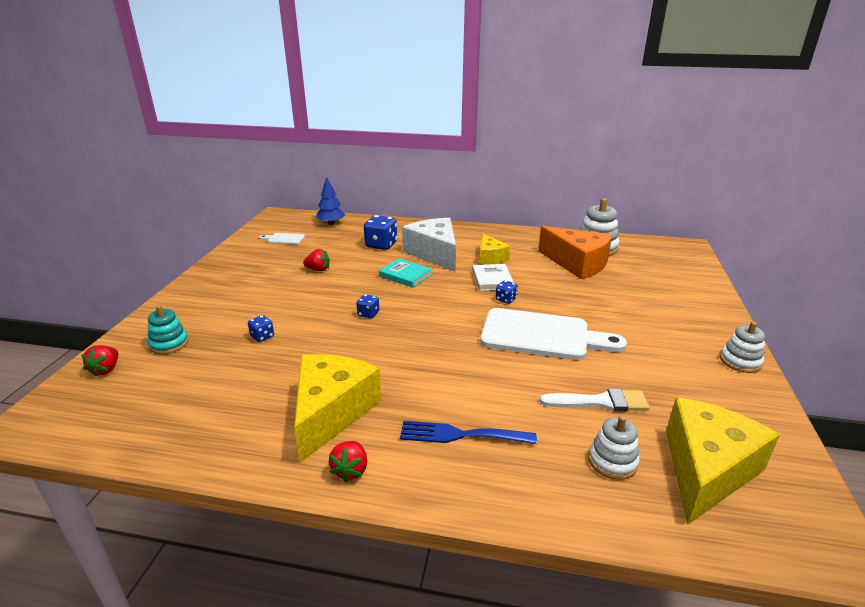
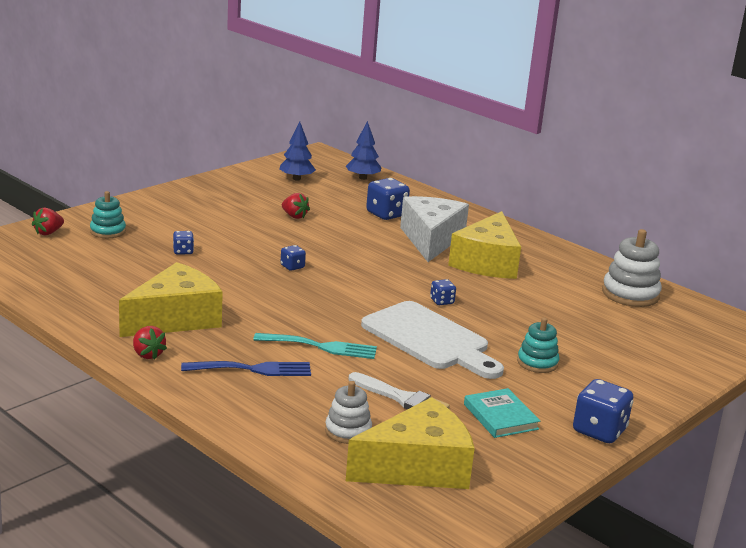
camera: 30 degrees right, 5 degrees down
(284, 239) = (296, 178): white cutting board -> blue tree
(350, 470) = (148, 354): red strawberry -> red strawberry turned 75 degrees counterclockwise
(405, 275) = (372, 248): turquoise book -> turquoise book (500, 416)
(460, 435) = (253, 369): blue fork -> blue fork turned 135 degrees clockwise
(481, 381) = (321, 347): none -> turquoise fork
(490, 257) = (487, 262): yellow cheese -> yellow cheese, size x1.75
(492, 280) = (455, 281): white book -> none
(577, 263) = (578, 300): orange cheese -> none
(627, 322) = (537, 363): none -> turquoise stacking toy
(740, 361) = (599, 431): white stacking toy -> blue dice

